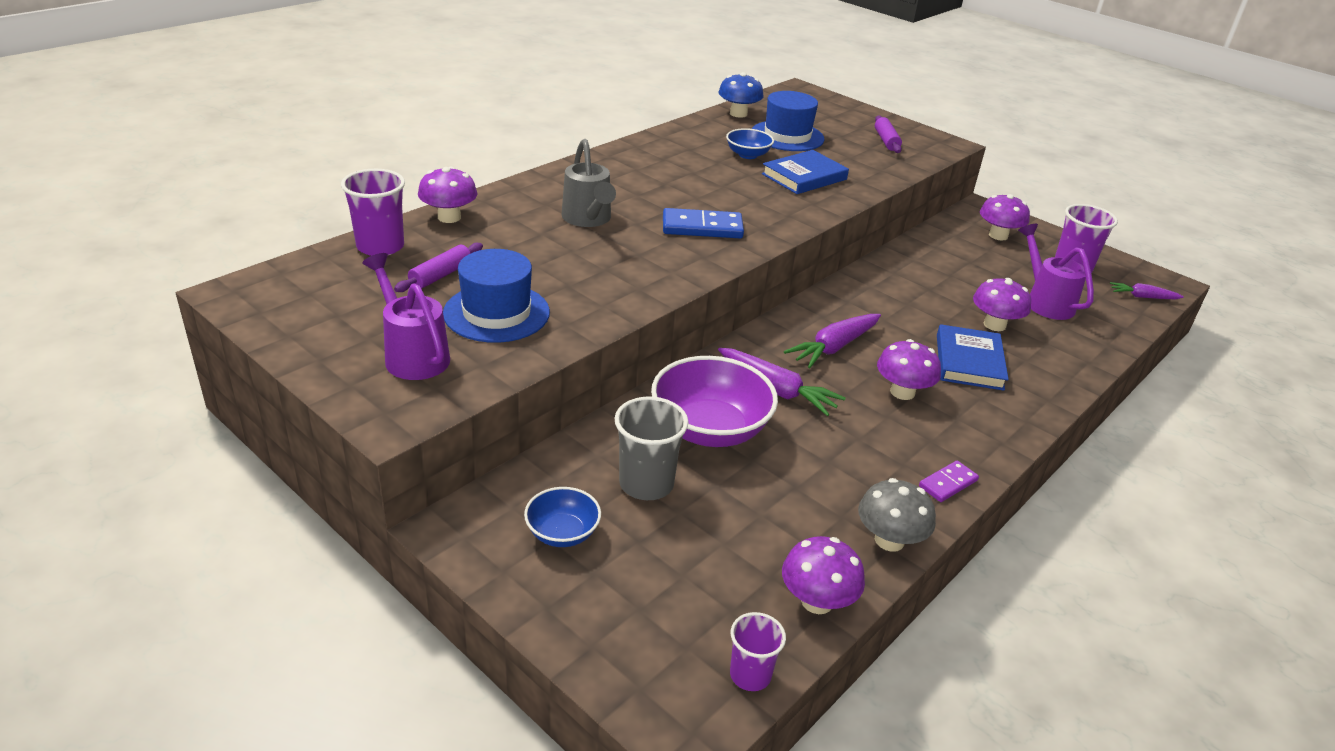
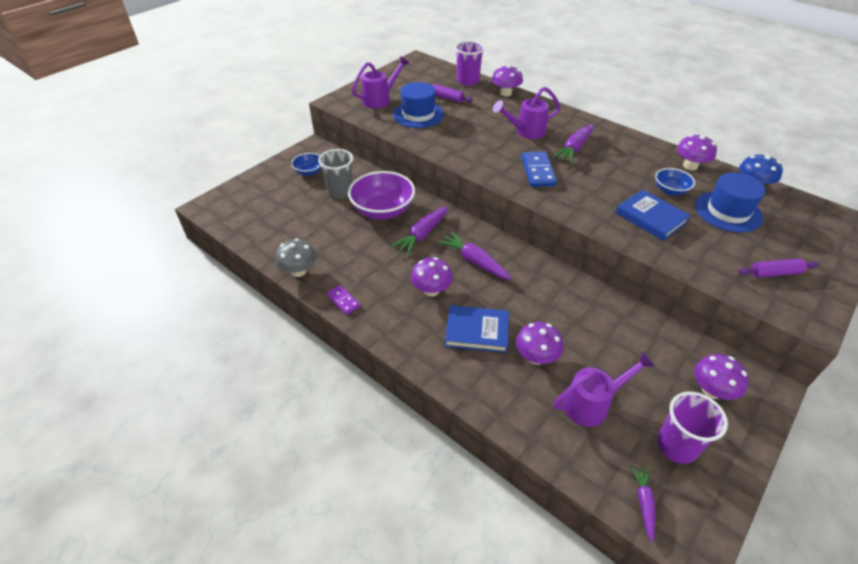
camera: 90 degrees right, 10 degrees up
(588, 219) = (526, 132): grey watering can -> purple watering can
(644, 192) = (574, 148): none -> purple carrot
(750, 675) = (225, 222): purple cup -> none
(817, 601) = (261, 243): purple mushroom -> purple mushroom (690, 166)

